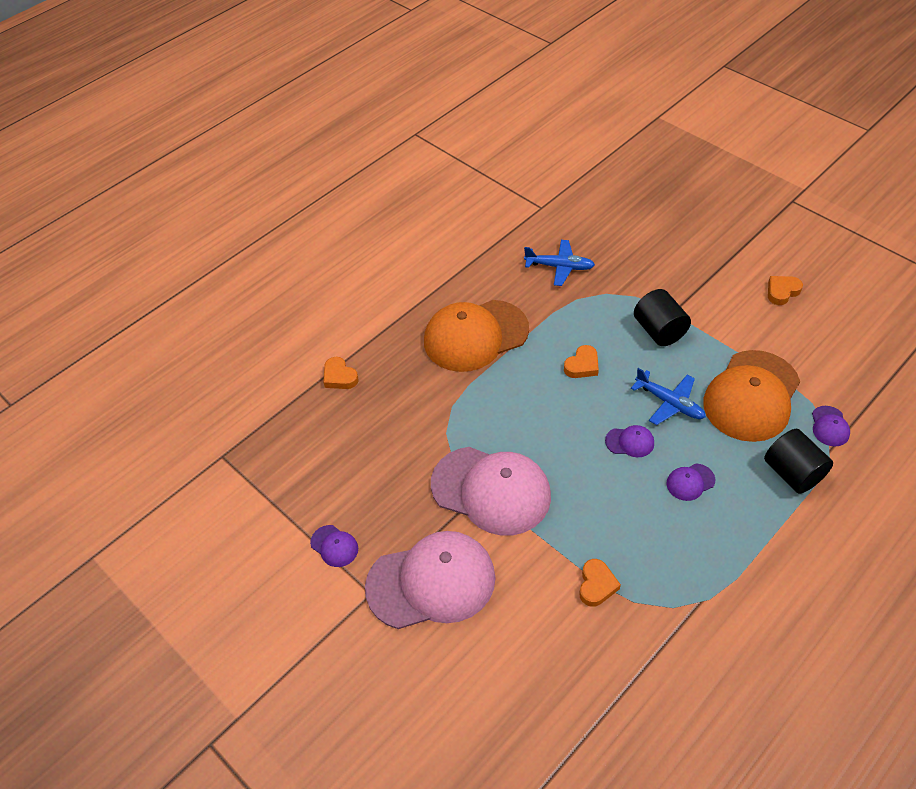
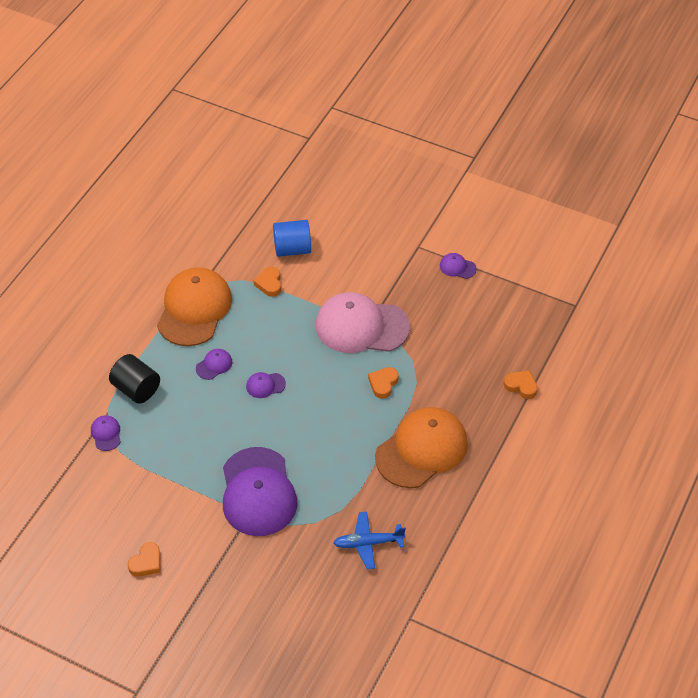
camera: 160 degrees right, 0 degrees up
(431, 582) = (381, 261): pink cap -> none
(550, 637) = (292, 249): none -> blue cylinder
(582, 365) = (319, 442): orange heart -> orange heart (383, 384)
(659, 331) = (258, 492): black cylinder -> purple cap
(669, 403) = (239, 425): blue plane -> none
(751, 396) = (171, 446): orange cap -> orange cap (194, 309)

